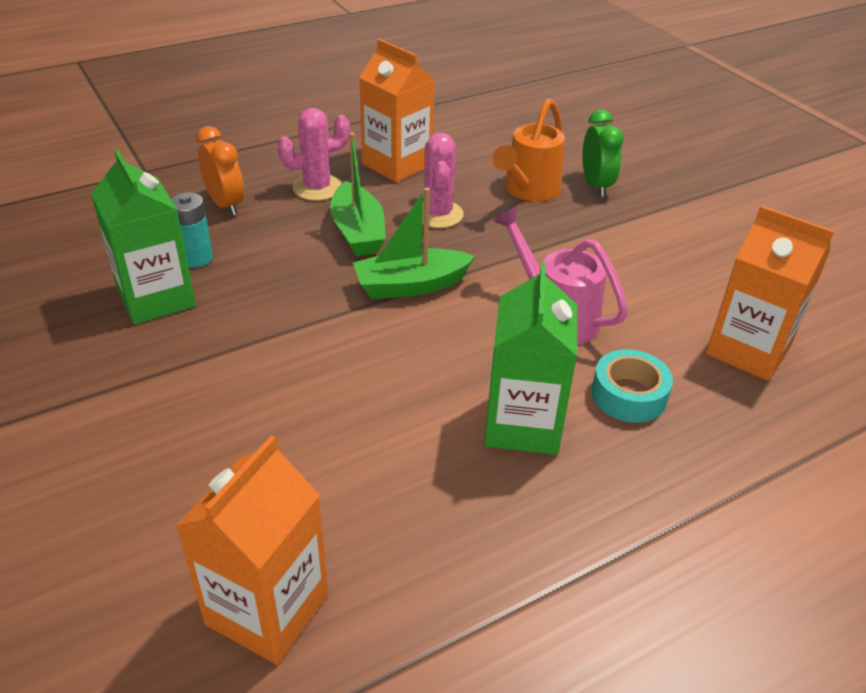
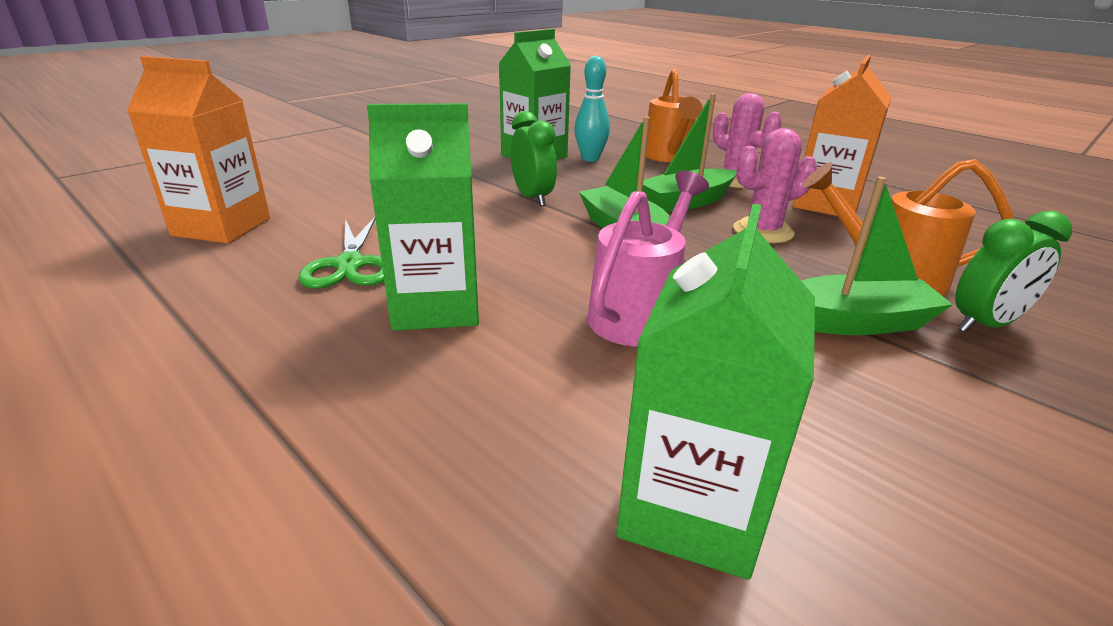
camera: 75 degrees right, 10 degrees down
(196, 258) = (590, 159): turquoise battery -> turquoise bowling pin
(225, 205) = (668, 157): orange clock -> orange watering can
(299, 325) = (532, 198): none -> green clock
(422, 480) = (350, 265): none -> green scissors
(585, 230) = (854, 322): none -> green boat
(628, 395) = (513, 376): turquoise tape -> none
(748, 350) = (692, 509): orange carton -> green carton

